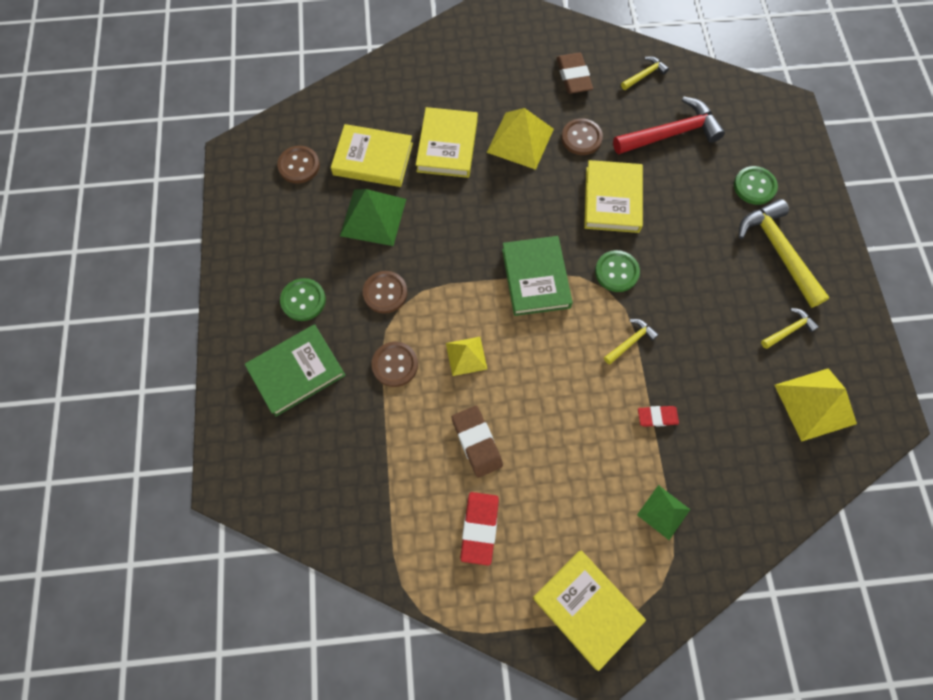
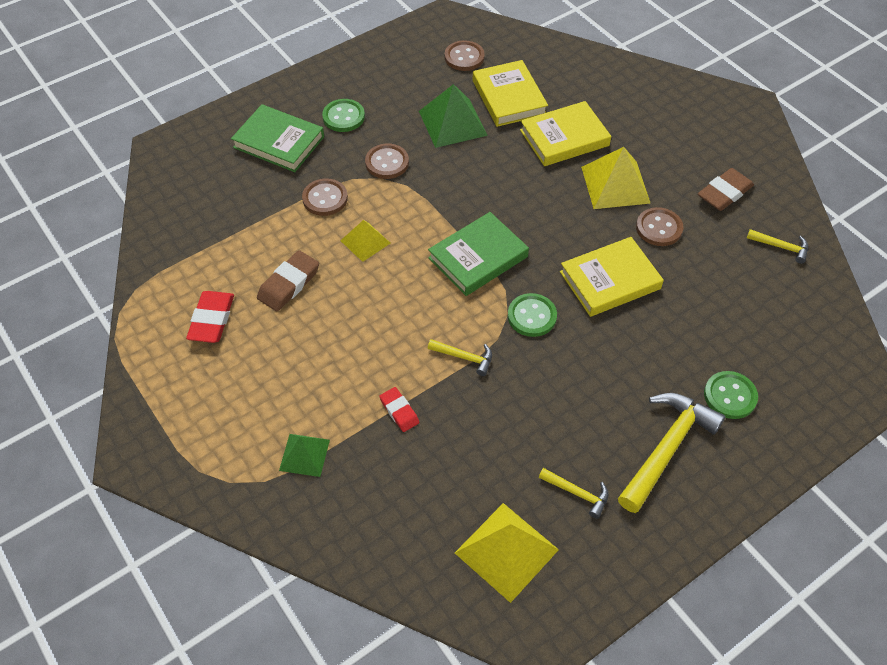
camera: 60 degrees right, 15 degrees down
(479, 528) = (212, 320): red eraser -> red eraser turned 60 degrees counterclockwise
(587, 608) = (180, 429): yellow book -> none
(671, 133) = (730, 297): red hammer -> none

